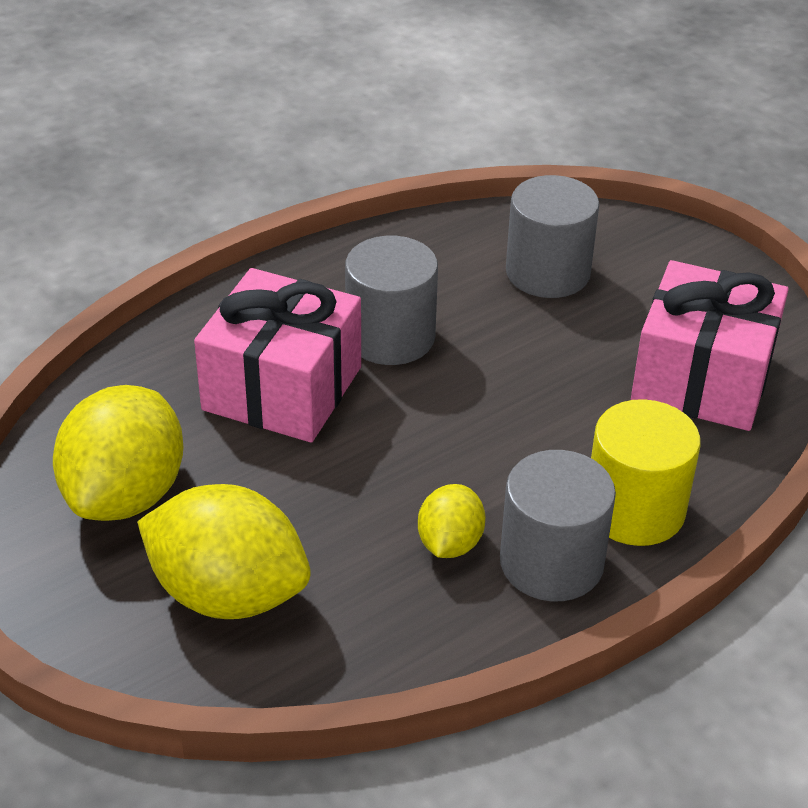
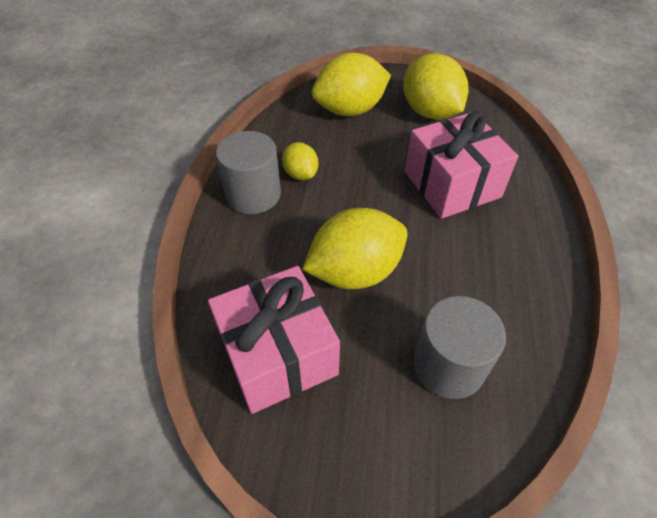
camera: 135 degrees right, 10 degrees up
(390, 337) = (454, 245): grey cylinder -> none
(534, 388) = (355, 272): none -> yellow lemon
(634, 509) = (241, 242): yellow cylinder -> none

